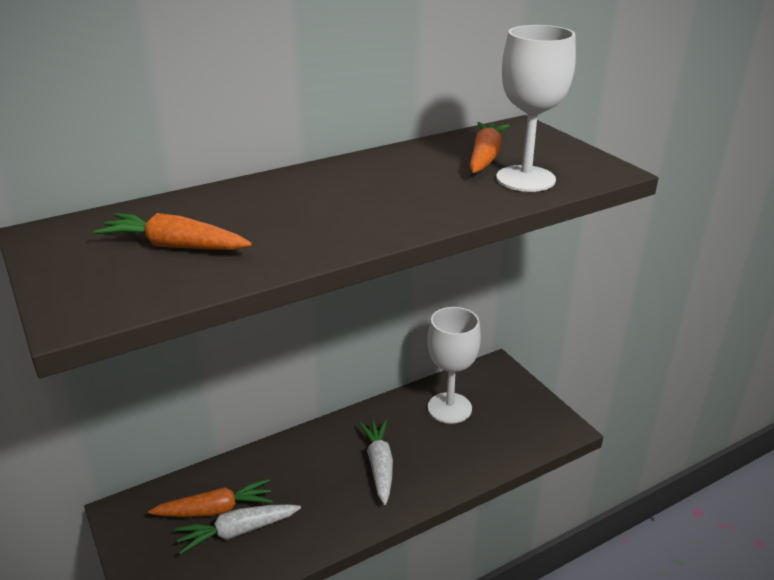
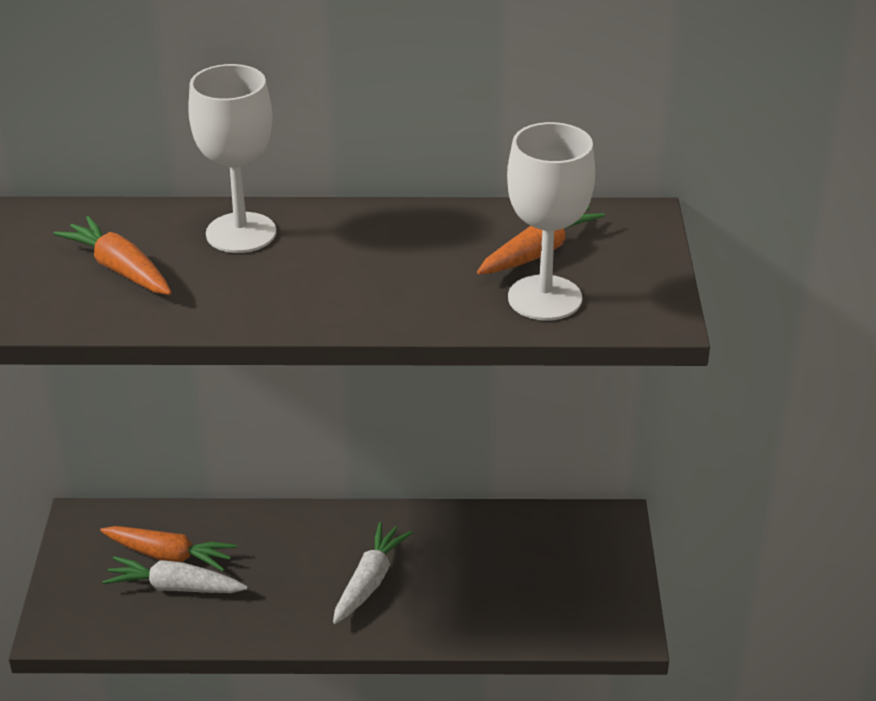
camera: 30 degrees right, 5 degrees up
(449, 408) = (507, 549): white goblet -> white goblet (241, 233)

